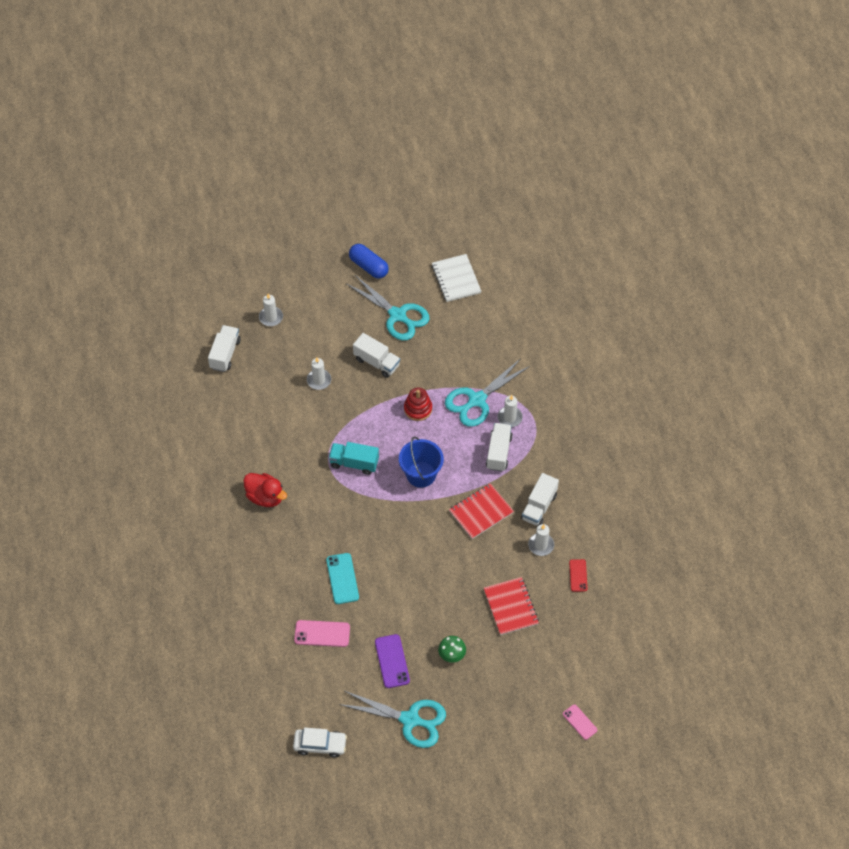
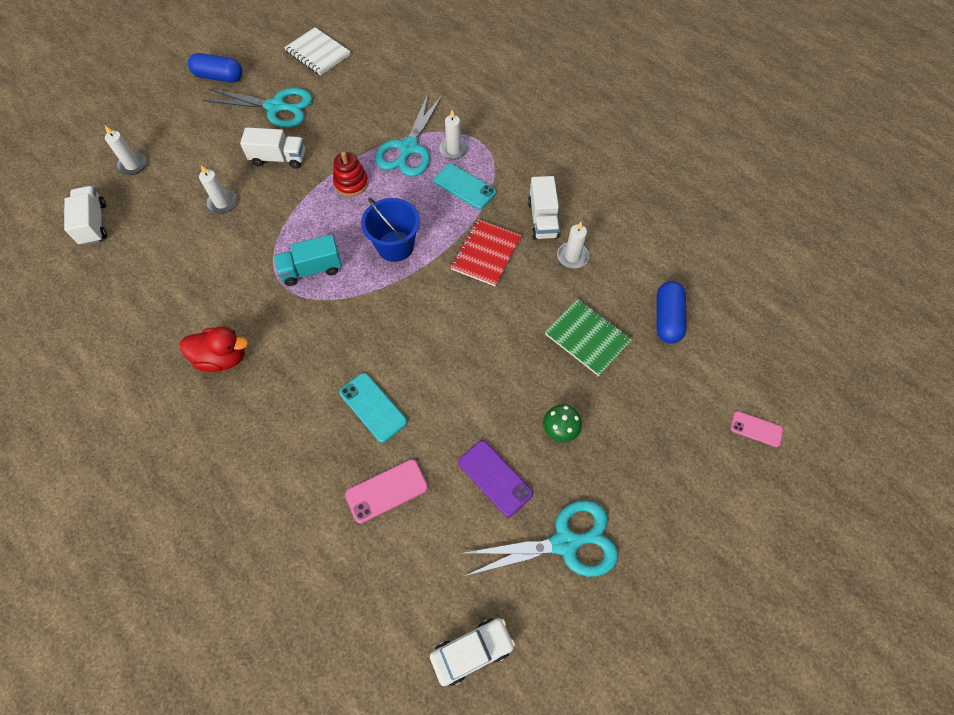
camera: 30 degrees left, 5 degrees up
(498, 452) = (464, 187): white truck -> turquoise phone
(511, 607) = (587, 338): red notebook -> green notebook
(575, 622) = (667, 319): none -> blue capsule
(578, 575) = (632, 268): red phone -> none

